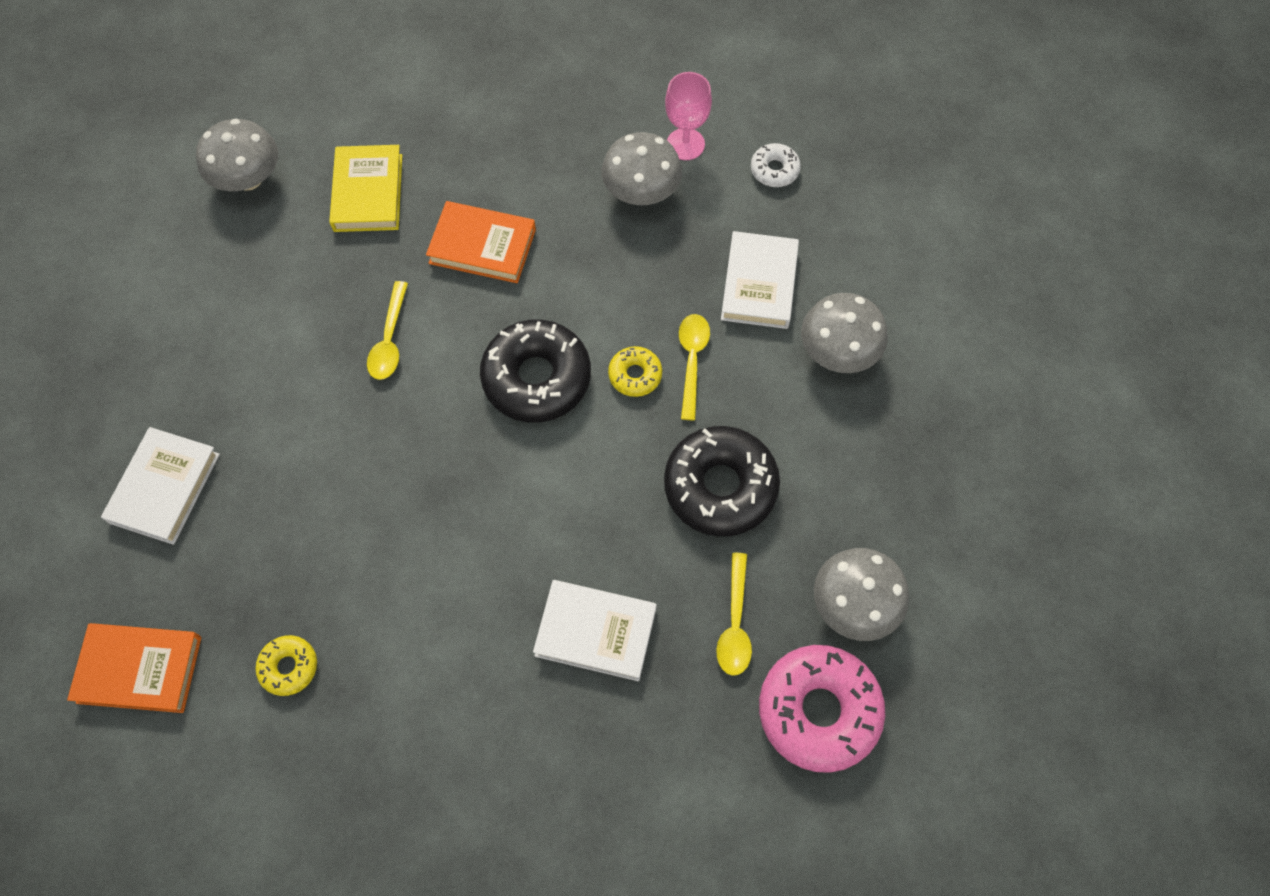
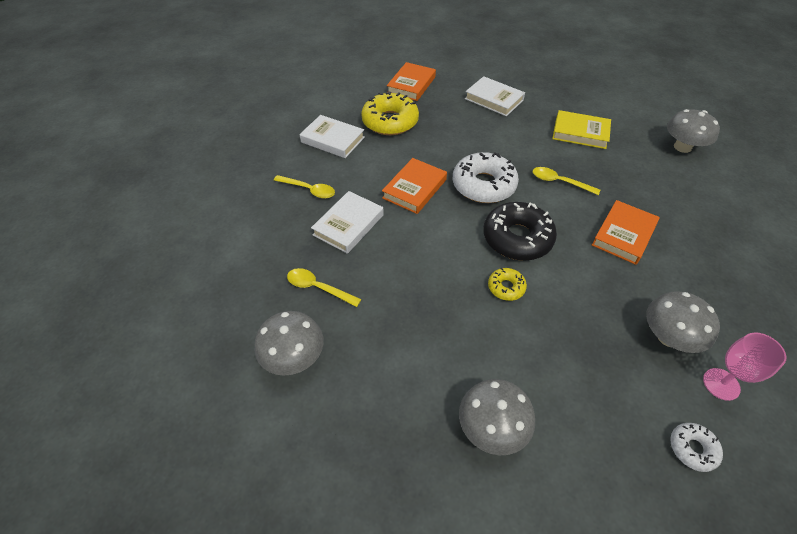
camera: 110 degrees right, 15 degrees down
(289, 667) = (390, 122): yellow donut -> yellow donut, size x2.03
(368, 193) = (670, 192): yellow book -> yellow book (580, 133)
(432, 449) = (483, 185): none -> white donut
(475, 556) = (414, 189): none -> orange book
(692, 361) = (509, 323): yellow spoon -> yellow spoon (309, 190)
(720, 486) = (408, 309): black donut -> none
(759, 284) = (568, 391): white book -> white book (333, 140)
(818, 710) = (244, 312): pink donut -> none

